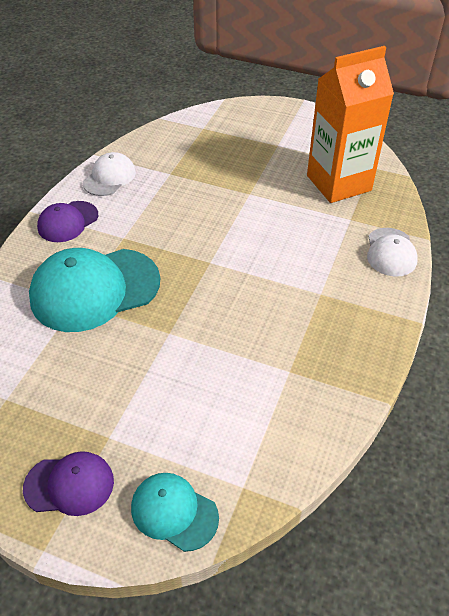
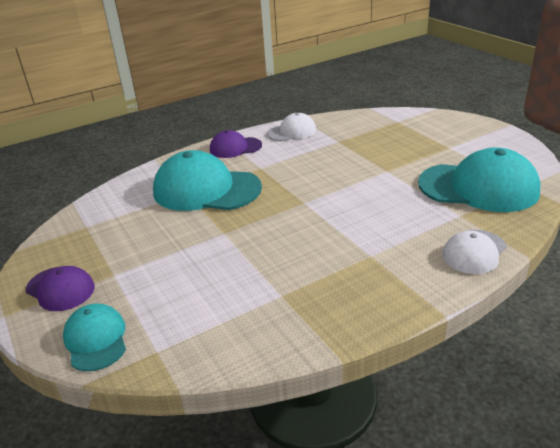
camera: 40 degrees right, 15 degrees down
(338, 183) = (478, 187): orange carton -> turquoise cap

